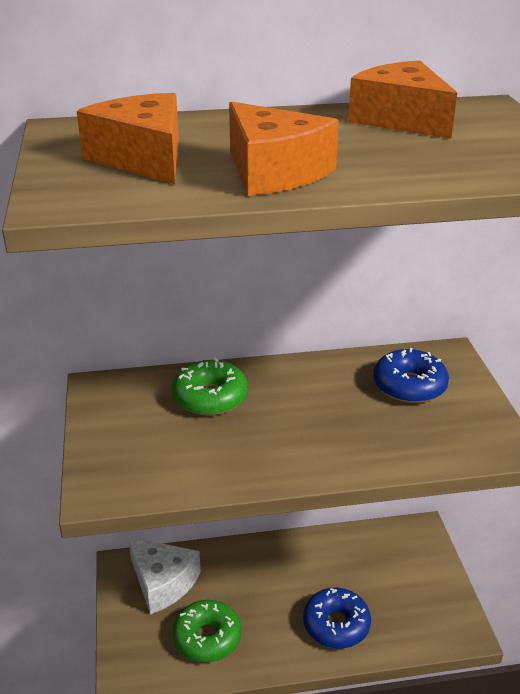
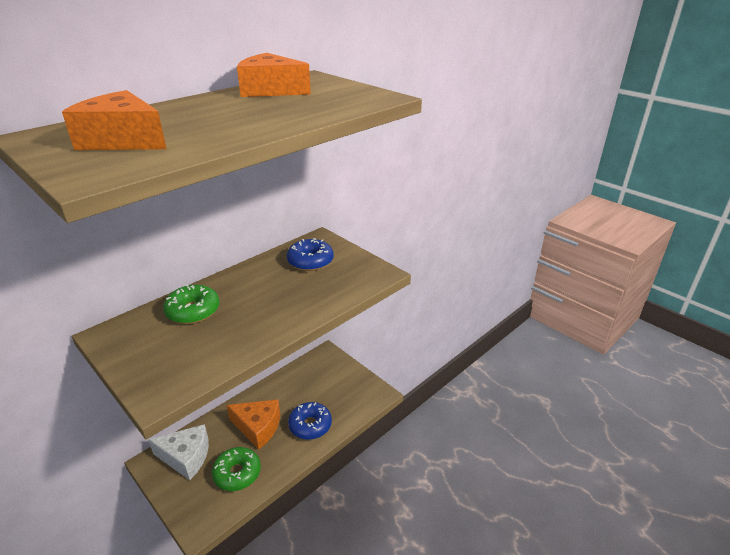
camera: 35 degrees left, 0 degrees up
(274, 172) = (226, 129): orange cheese -> orange cheese (258, 427)

